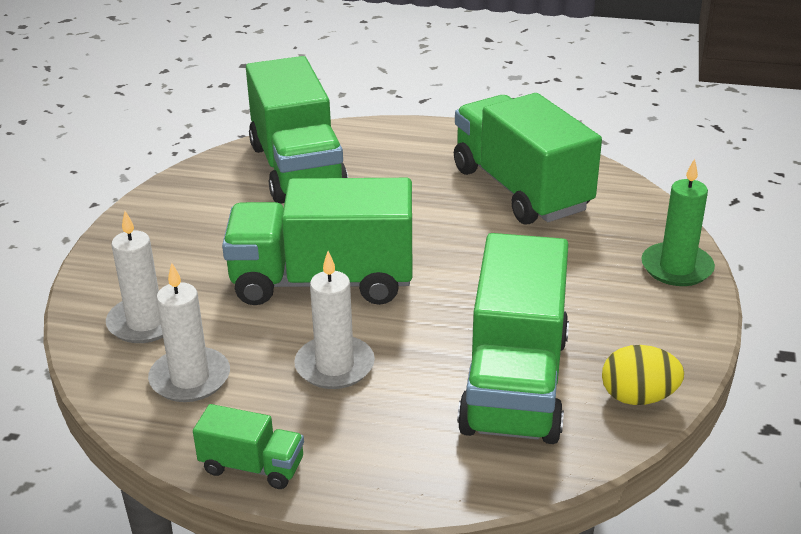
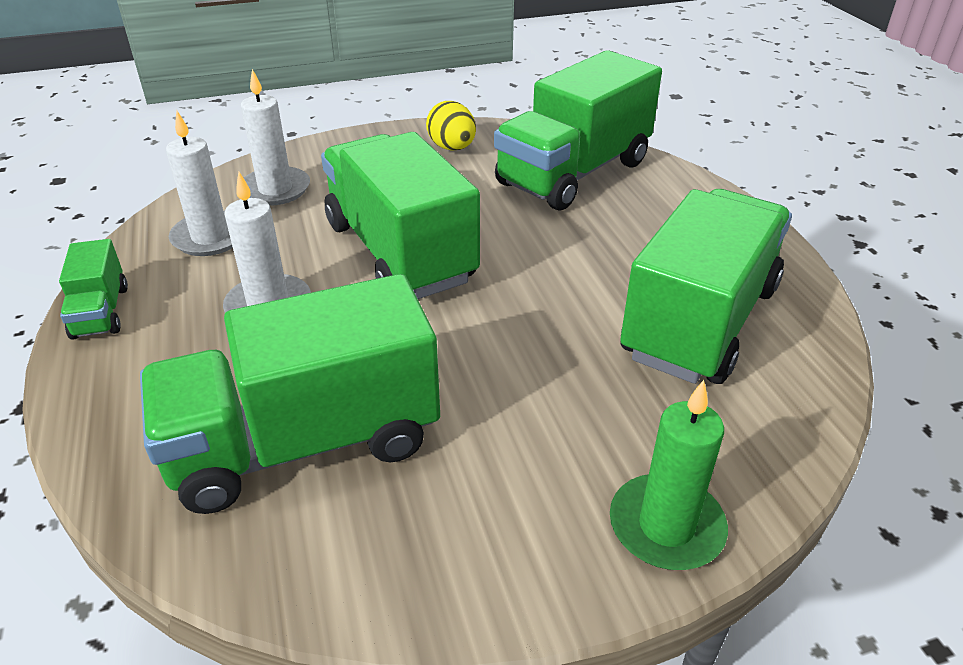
camera: 60 degrees right, 5 degrees up
(638, 397) = (333, 571): yellow egg -> yellow egg (452, 148)

